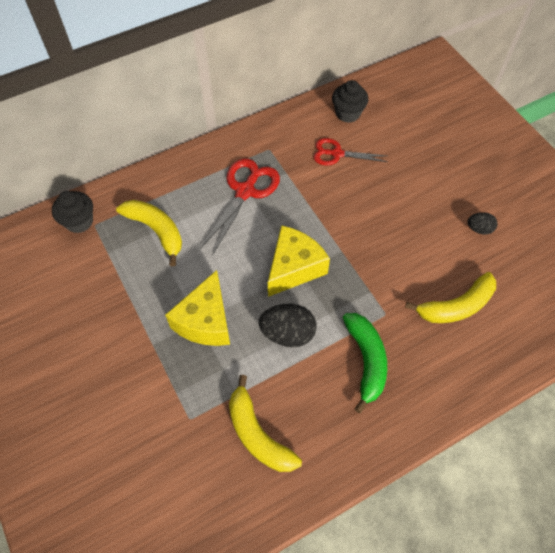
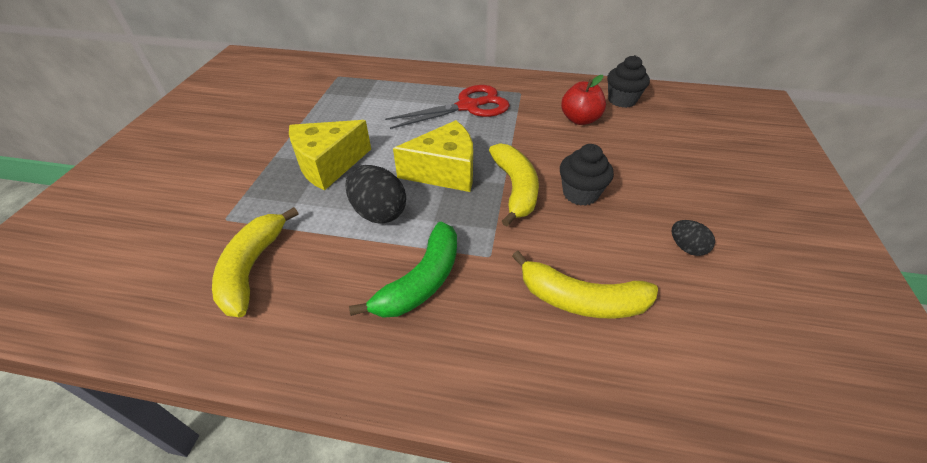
camera: 40 degrees right, 15 degrees down
(79, 221) = (331, 70): black cupcake -> black cupcake (580, 193)
(156, 230) = (372, 97): yellow banana -> yellow banana (515, 188)
(337, 154) = (580, 119): red scissors -> red apple

